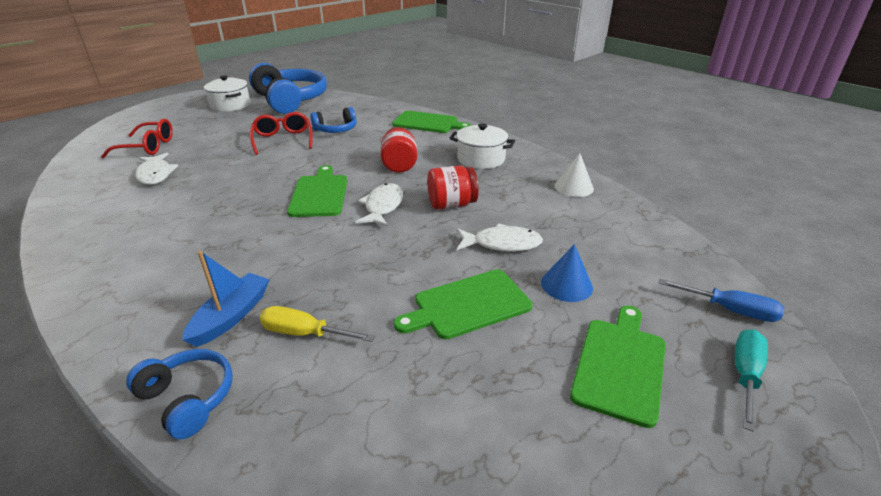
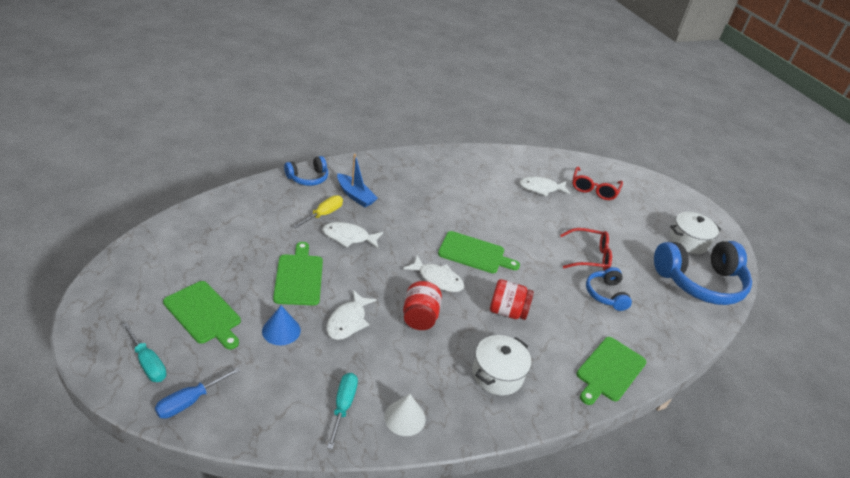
camera: 105 degrees right, 5 degrees up
(349, 289) = (349, 237): none -> white fish
(603, 217) = (343, 406): none -> turquoise screwdriver

